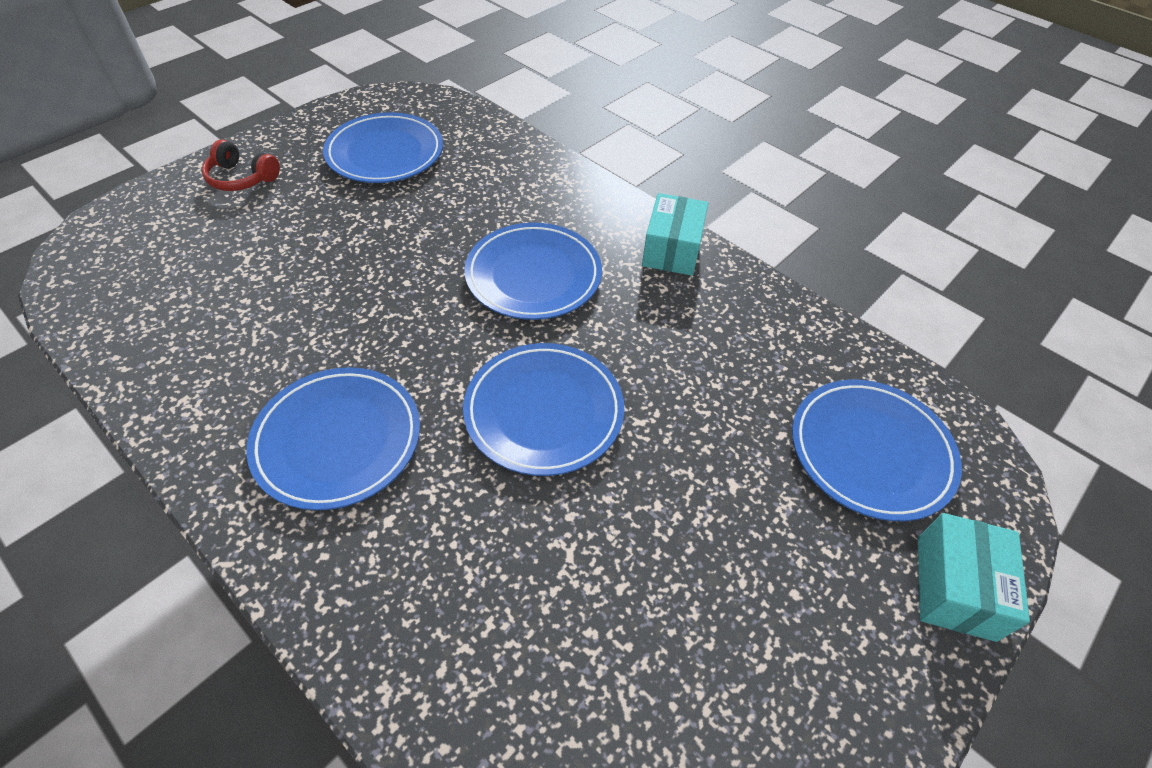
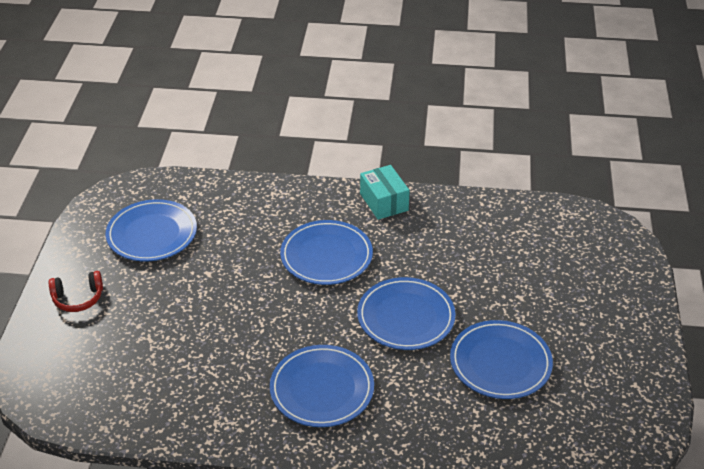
camera: 35 degrees left, 10 degrees down
(870, 451) = (563, 248): blue plate -> blue plate (500, 363)
(955, 587) = (637, 283): turquoise box -> none

